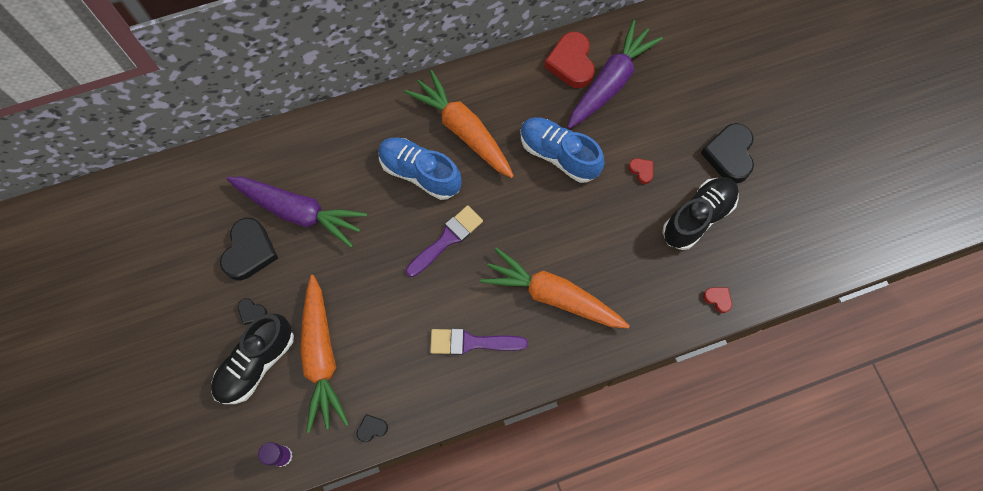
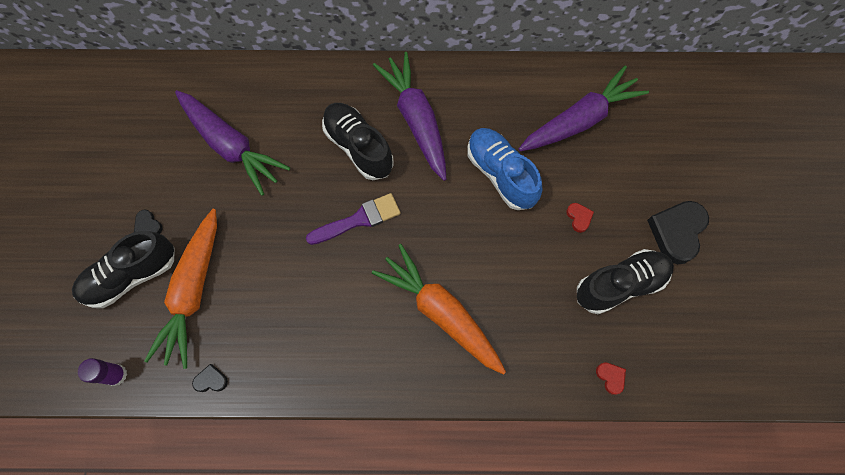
camera: 20 degrees right, 0 degrees up
(249, 251) = (171, 167): black heart -> none
(420, 173) = (358, 147): blue shoe -> black shoe
(463, 130) = (416, 120): orange carrot -> purple carrot
(471, 342) = (342, 330): purple brush -> none
(571, 63) = (547, 89): red heart -> none

